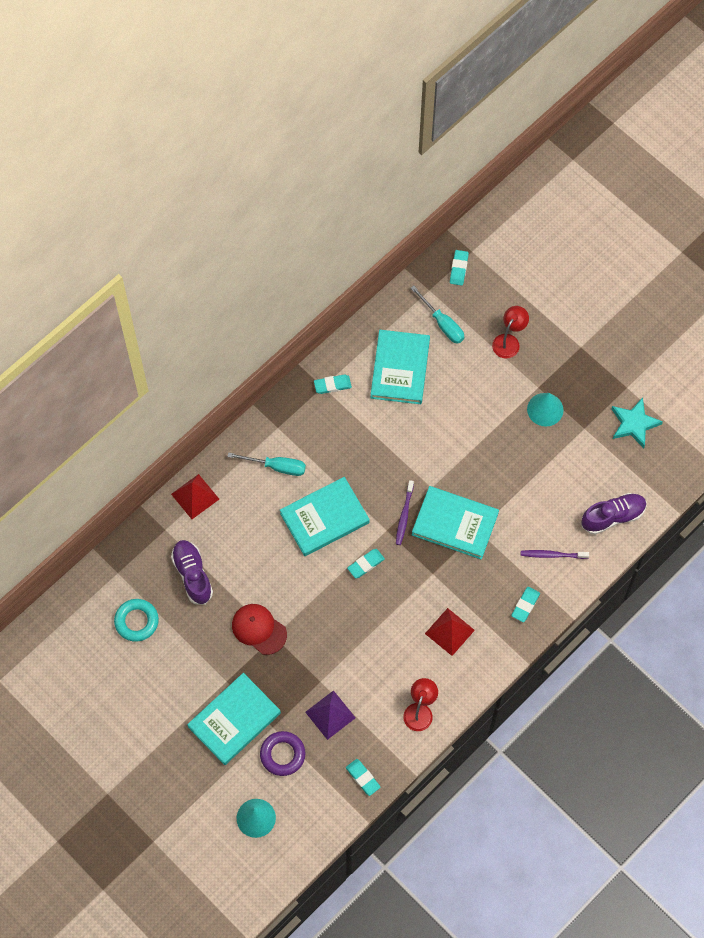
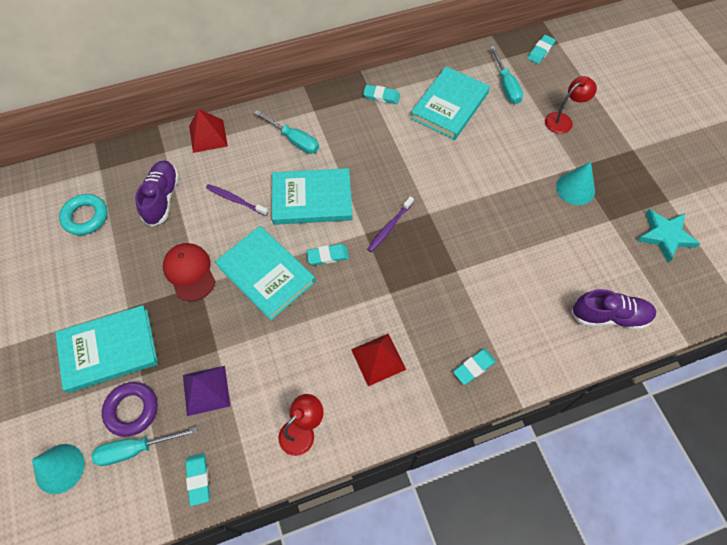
camera: 25 degrees right, 5 degrees down
(304, 779) = (136, 449): none -> turquoise screwdriver
(455, 524) = (436, 255): turquoise book -> turquoise book (266, 274)
(552, 555) = (526, 327): purple toothbrush -> purple toothbrush (235, 200)

